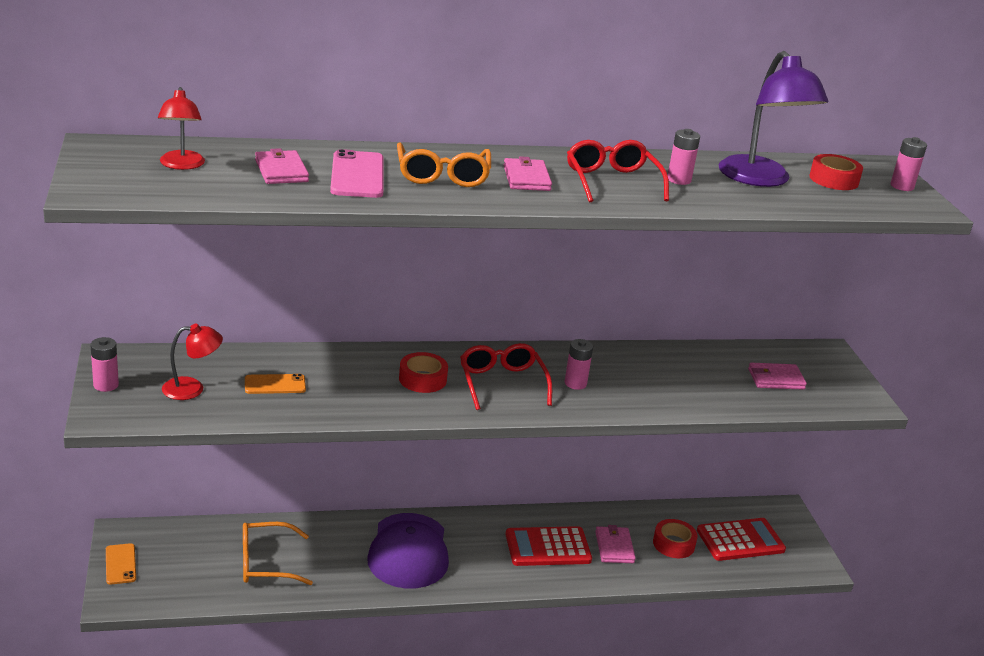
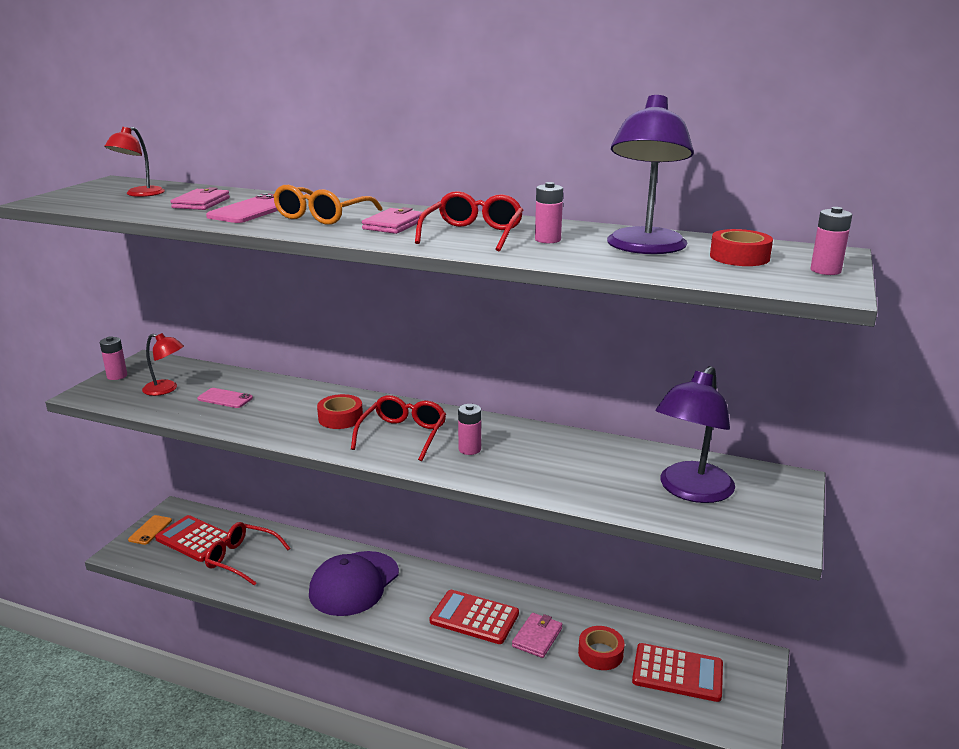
camera: 35 degrees right, 5 degrees down
(187, 558) = (195, 539): none -> red calculator
(266, 563) = (242, 559): orange glasses -> red glasses
(275, 384) = (225, 398): orange phone -> pink phone
(775, 379) = (690, 491): pink wallet -> purple lamp

